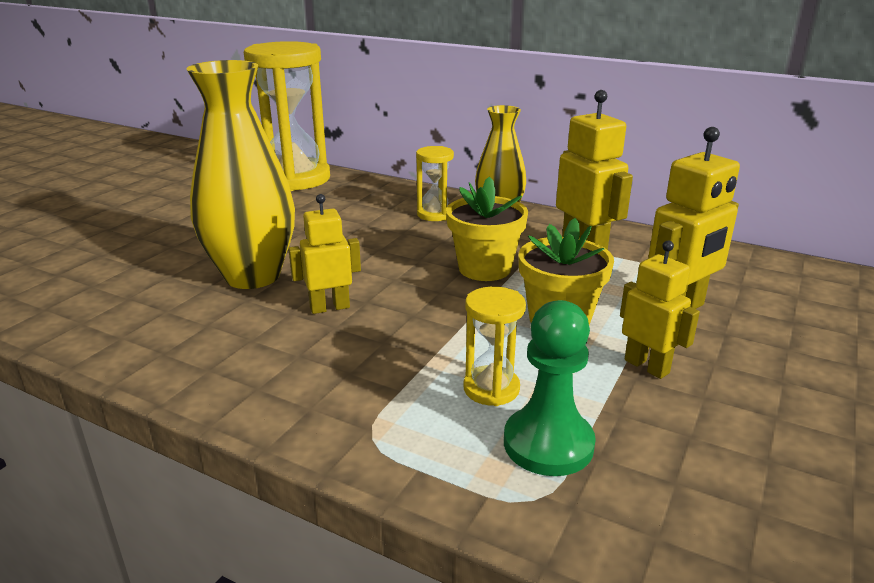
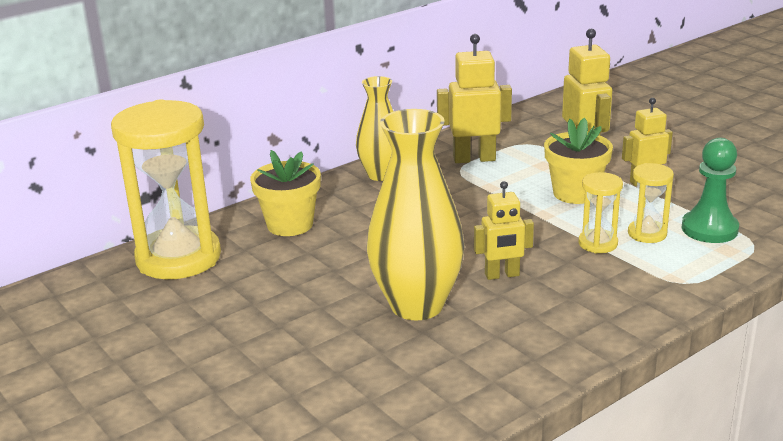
camera: 65 degrees left, 0 degrees up
(329, 307) = (502, 275): yellow robot -> yellow robot turned 105 degrees counterclockwise
(435, 214) = (353, 201): yellow hourglass -> yellow hourglass (598, 243)
(484, 268) = (479, 202): yellow flower pot -> yellow flower pot (290, 225)

